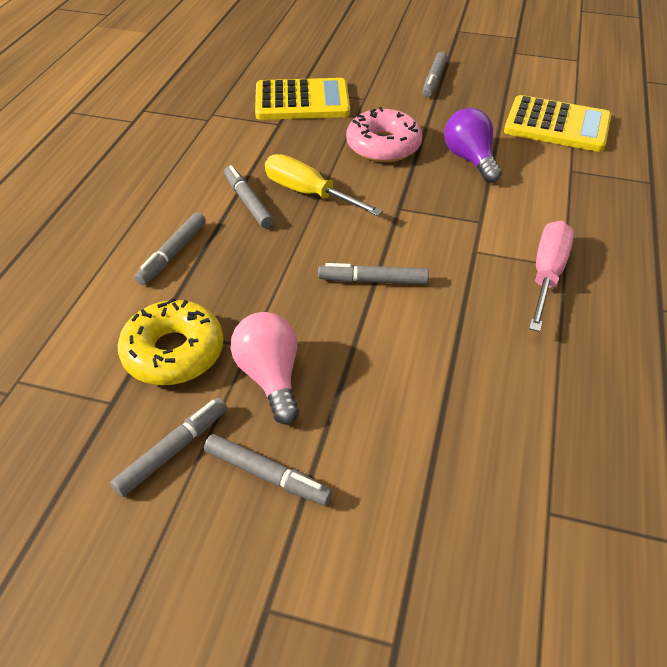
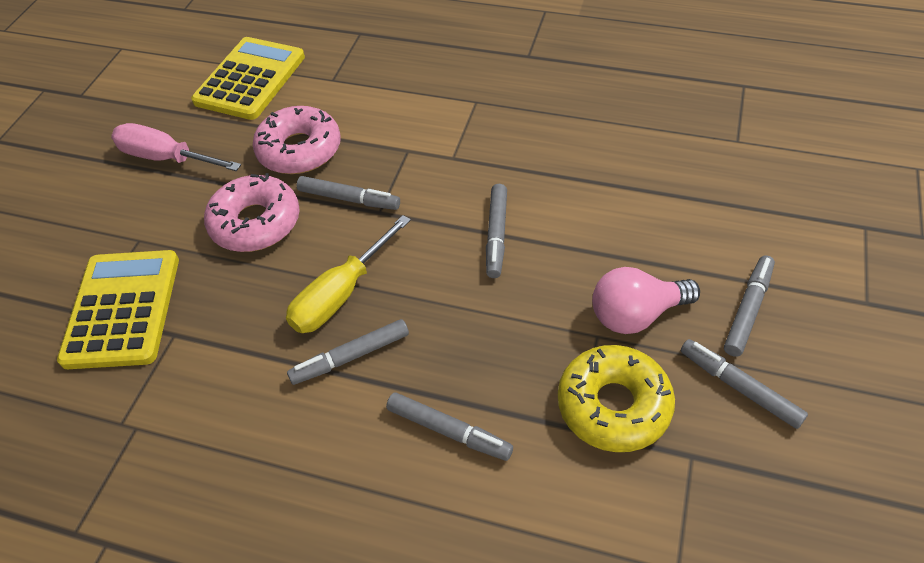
camera: 85 degrees left, 5 degrees up
(434, 80) = (118, 170): grey marker -> grey marker (349, 199)
(470, 159) = (299, 150): purple light bulb -> pink donut
(547, 275) = (488, 113): pink screwdriver -> pink screwdriver (167, 158)

